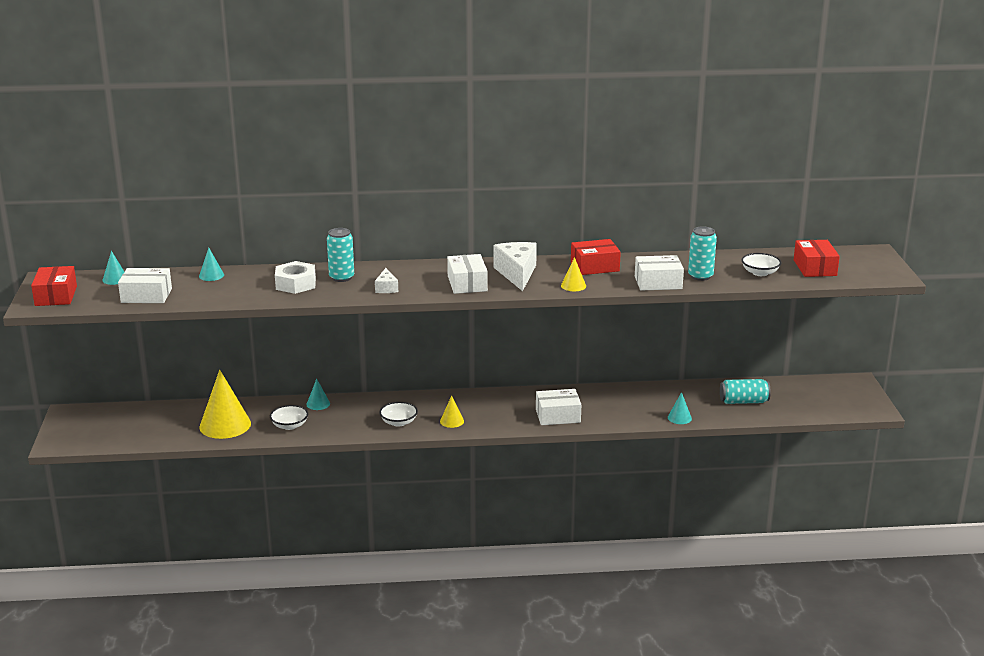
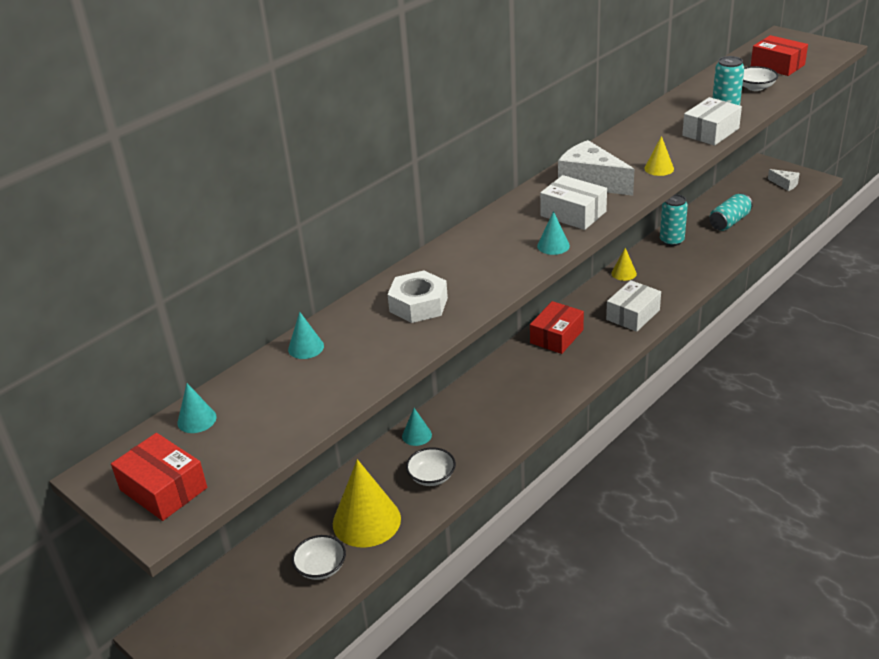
camera: 40 degrees left, 10 degrees up
(146, 295) = (282, 416): white box -> none
(341, 277) = (448, 272): turquoise can -> turquoise can (672, 241)
(386, 288) = (514, 258): white cheese -> white cheese (785, 184)
(398, 422) = (522, 405): white bowl -> white bowl (321, 567)
(452, 421) = (563, 374): yellow cone -> yellow cone (623, 273)
(594, 266) = (634, 143): red box -> red box (556, 336)
(679, 418) = (716, 261): turquoise cone -> turquoise cone (553, 246)

